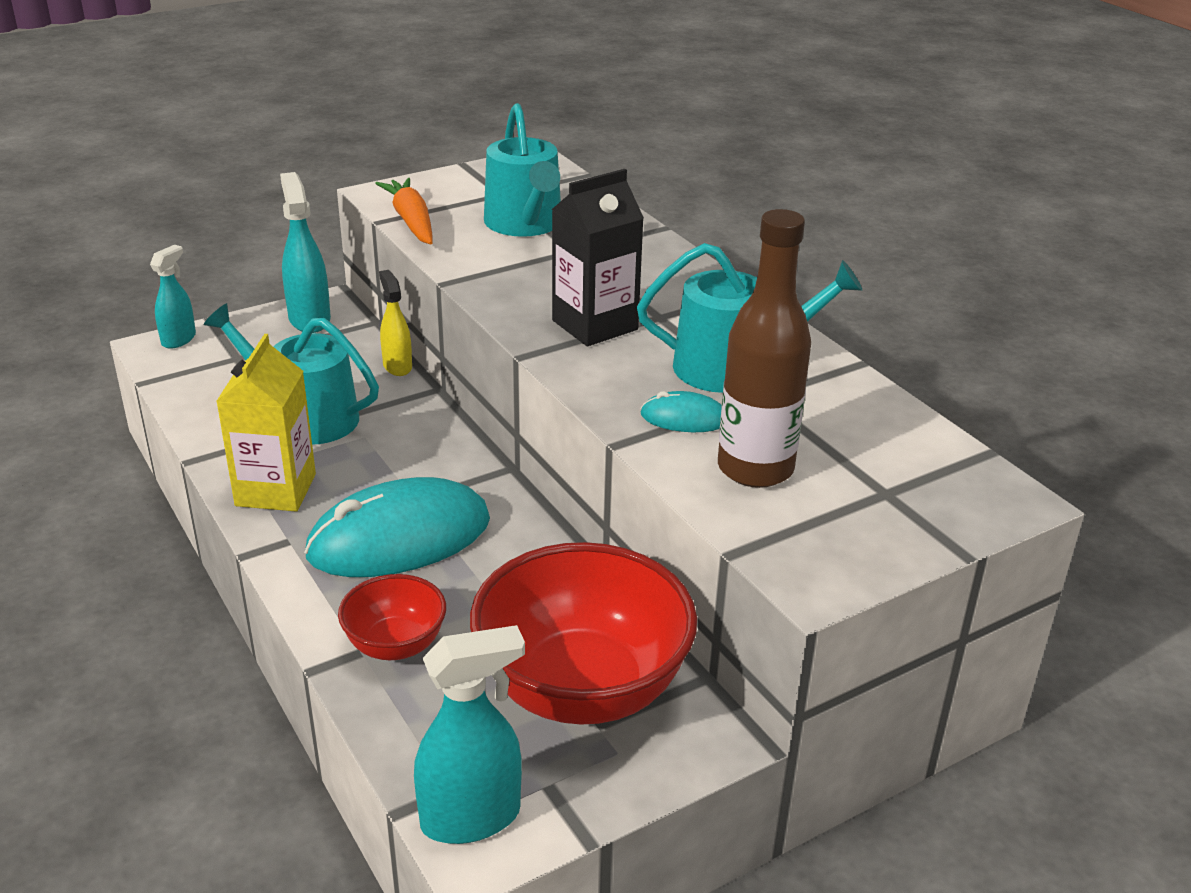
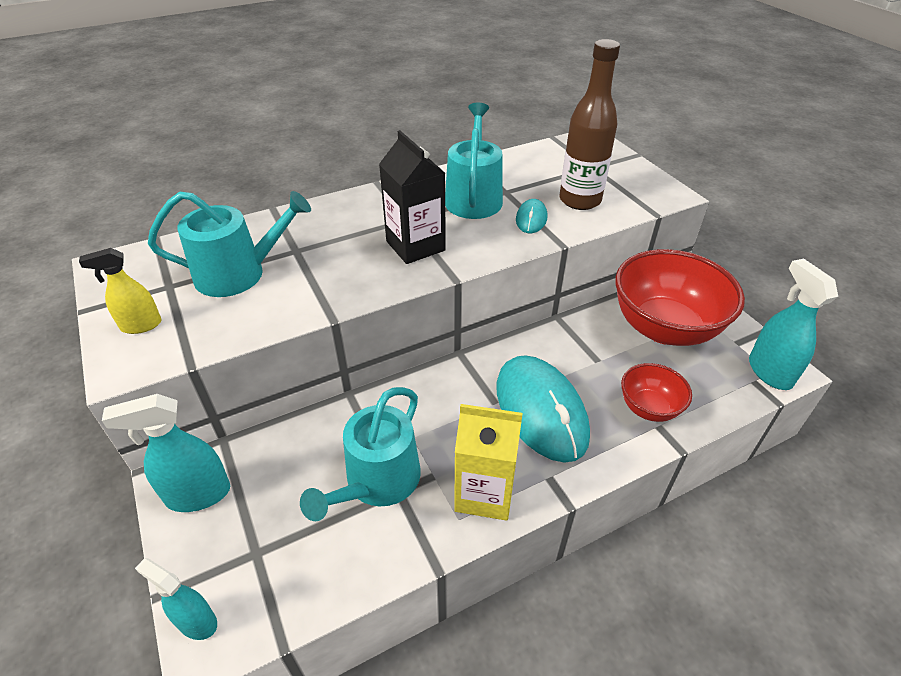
camera: 85 degrees left, 10 degrees up
(397, 366) = (307, 420): yellow spray bottle -> yellow spray bottle (141, 325)
(411, 221) = (202, 342): orange carrot -> none

